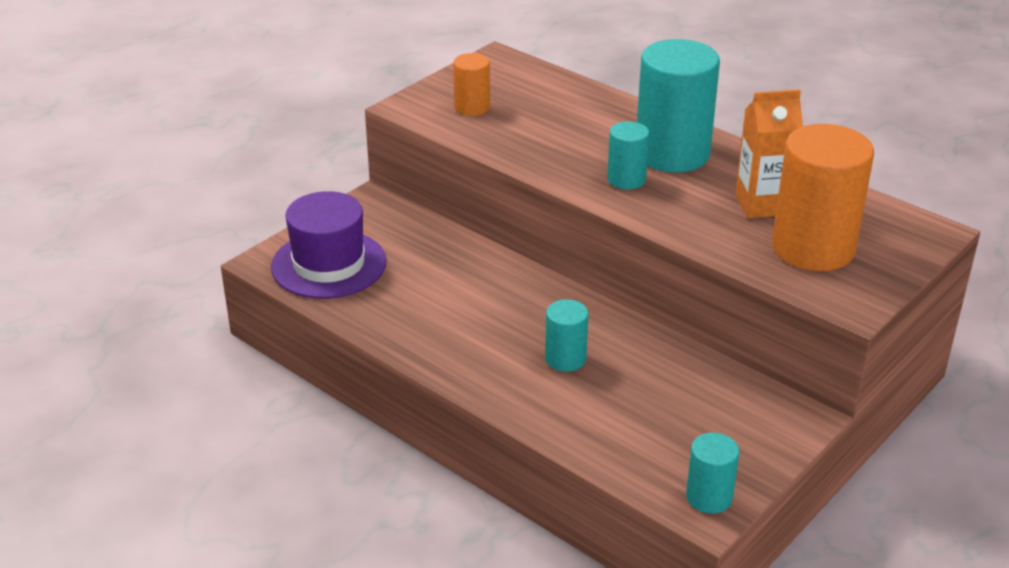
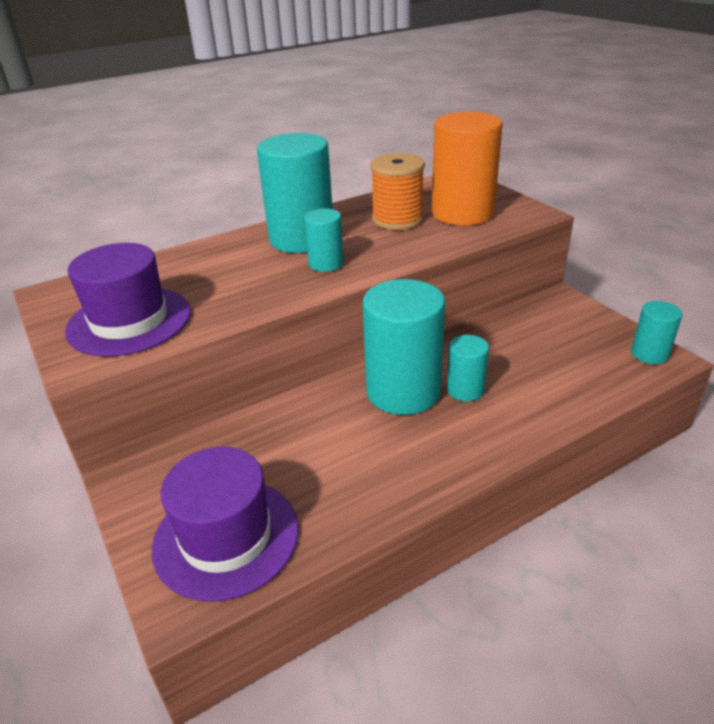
camera: 70 degrees left, 0 degrees up
(472, 107) = (129, 321): orange cylinder -> purple hat
(543, 319) = (403, 391): none -> turquoise cylinder
(762, 205) = (397, 219): orange carton -> orange spool

